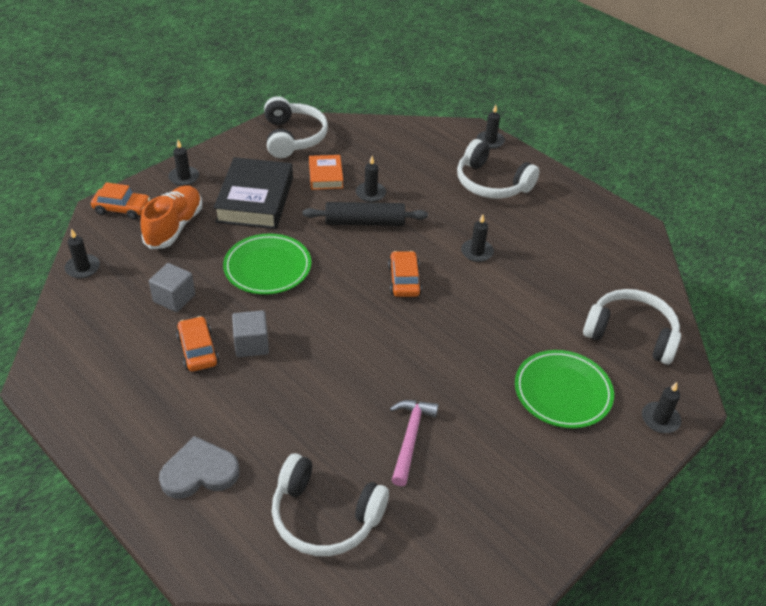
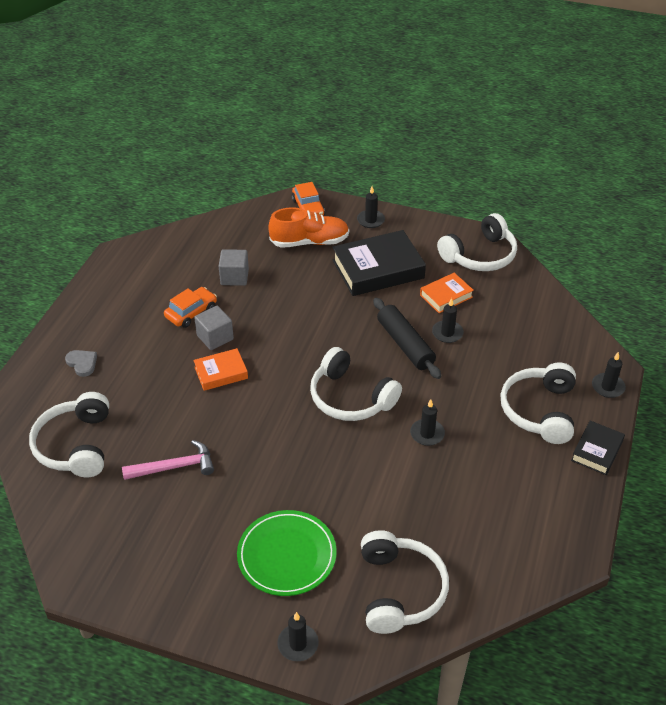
camera: 65 degrees right, 0 degrees up
(83, 268) = (232, 220): black candle -> none
(199, 472) = (82, 363): grey heart -> grey heart, size x0.60
(267, 267) = (304, 310): green plate -> none
(306, 357) = (221, 373): none -> orange book
(404, 280) = (351, 397): orange car -> white headphones
(548, 174) = (597, 451): none -> black book

